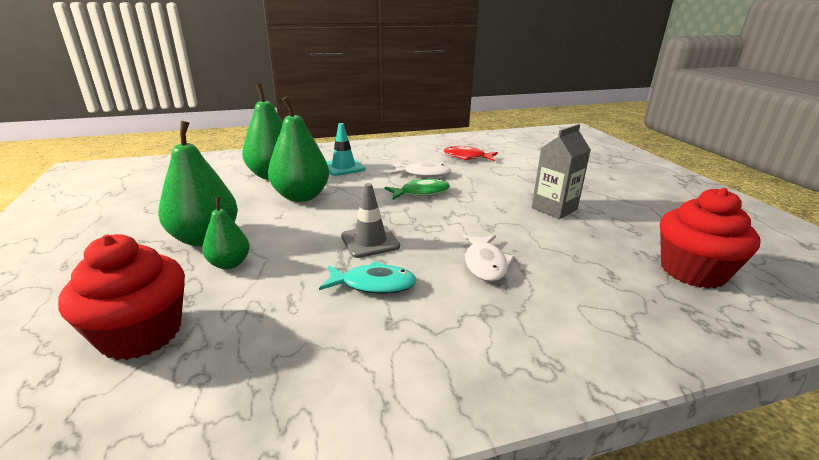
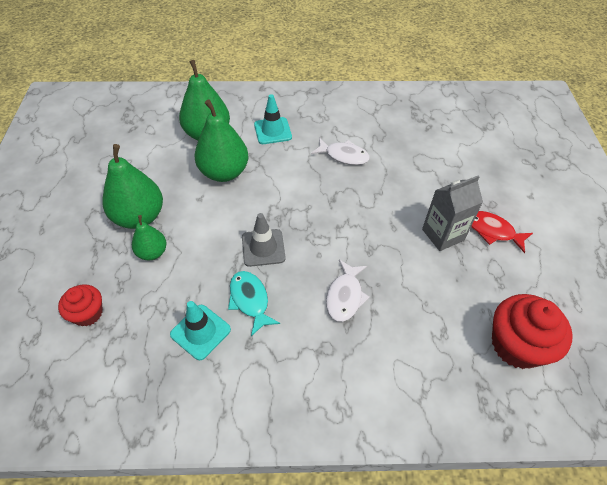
camera: 15 degrees right, 25 degrees up
(141, 333) = (88, 313): red cupcake -> red cupcake, size x0.58
(318, 323) = (200, 332): none -> turquoise traffic cone
(373, 284) = (250, 300): turquoise fish -> turquoise fish turned 135 degrees counterclockwise
(421, 193) = (330, 186): green fish -> none
(467, 157) = (398, 132): red fish -> red fish (492, 231)

